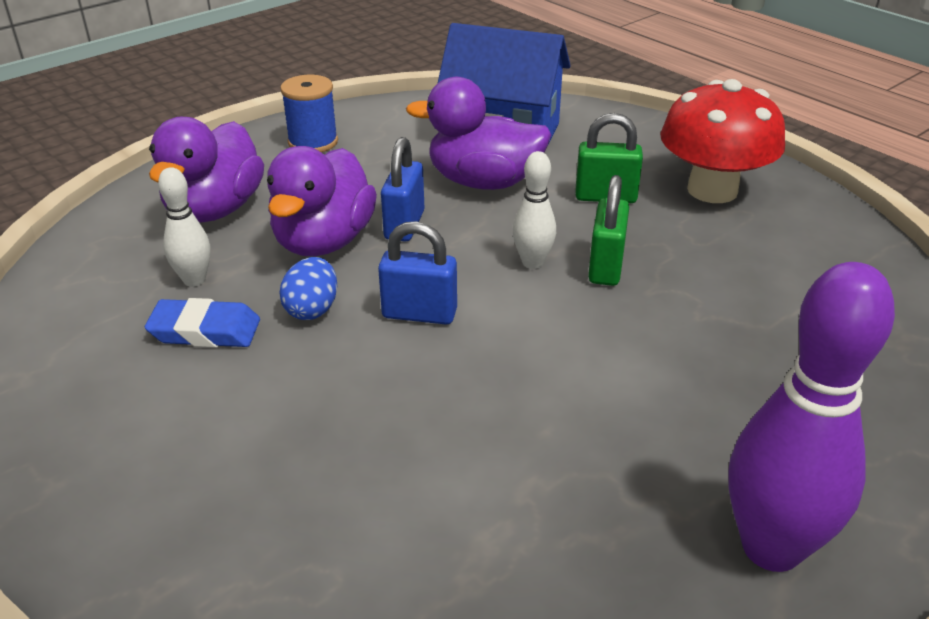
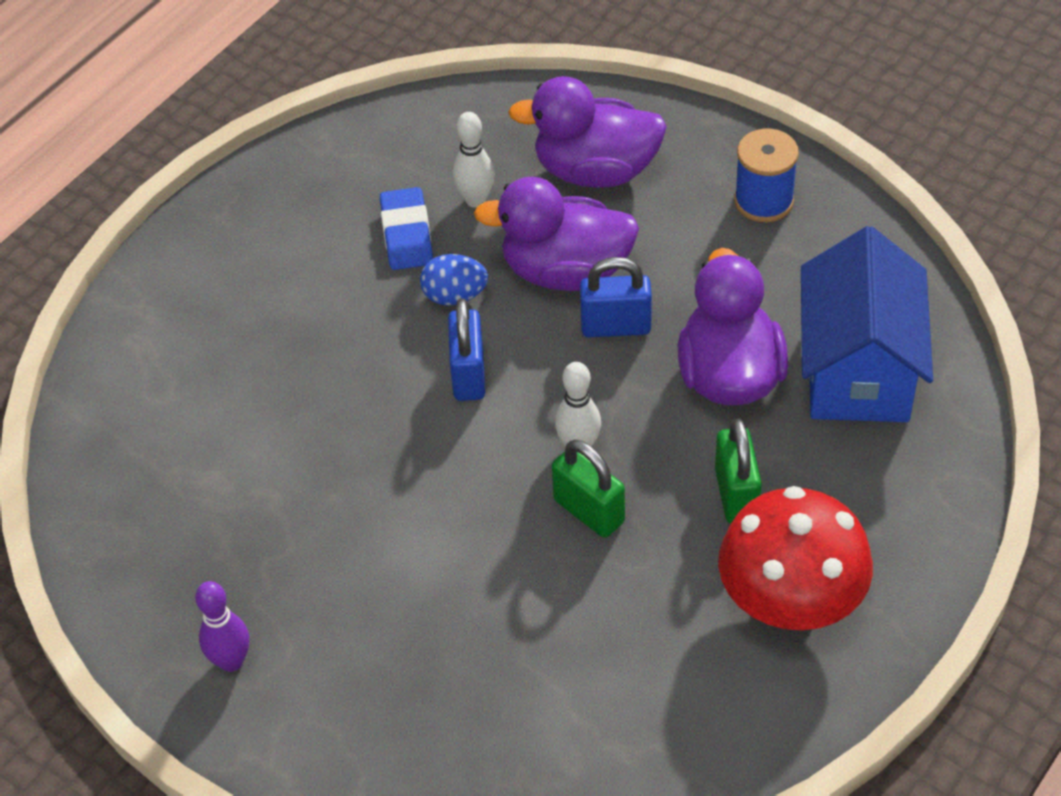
camera: 80 degrees right, 15 degrees up
(606, 267) = (589, 511): green padlock -> green padlock turned 45 degrees clockwise
(771, 547) = (231, 661): purple bowling pin -> purple bowling pin, size x0.52

